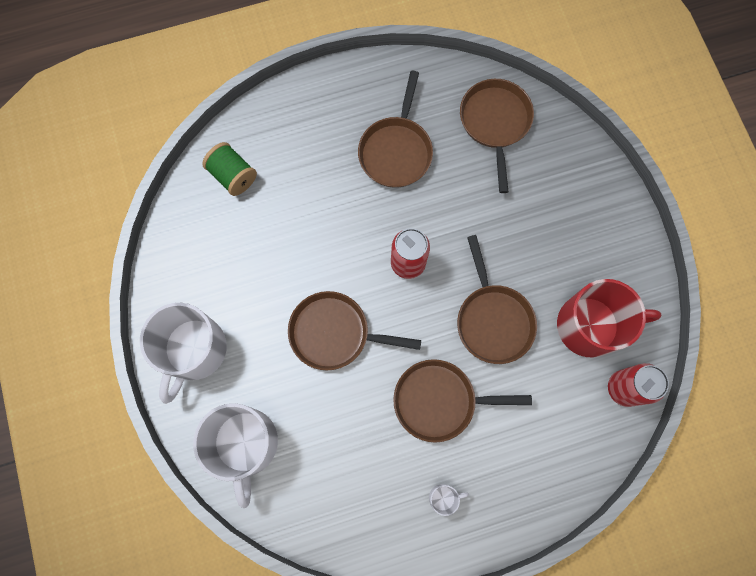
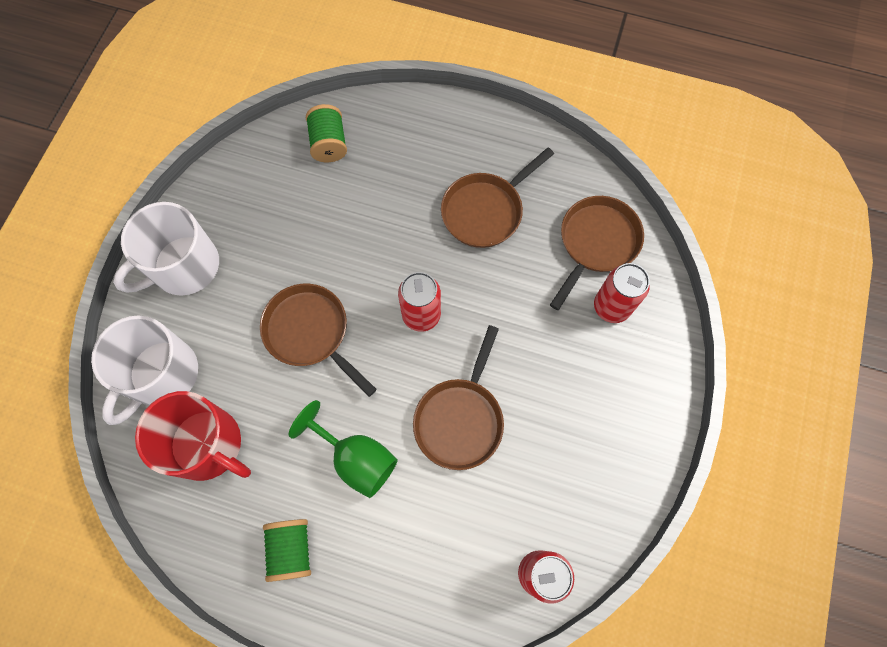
camera: 35 degrees right, 5 degrees down
(440, 401) = (356, 458): brown pan -> green goblet
(443, 497) = (291, 549): white mug -> green spool
(539, 164) = (611, 307): none -> red can
(590, 325) = (550, 489): red mug -> red mug (207, 445)

